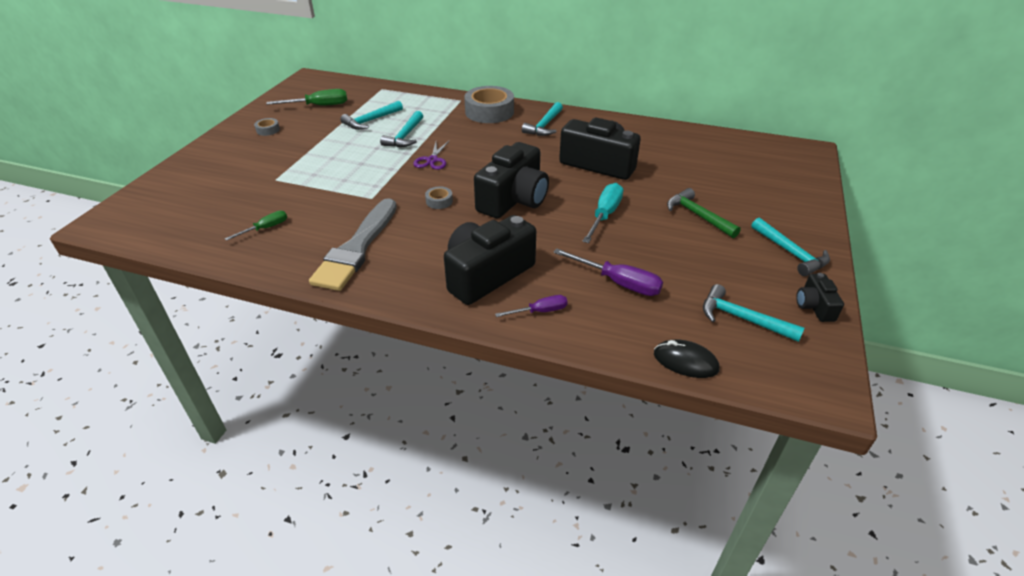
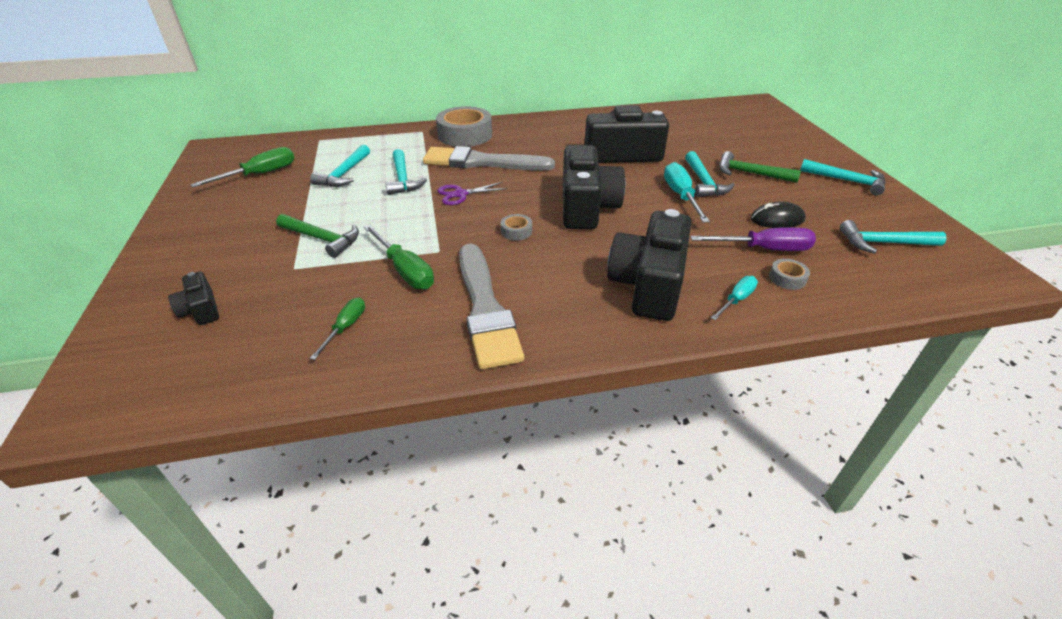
camera: 30 degrees left, 0 degrees up
(268, 130) = (219, 216): grey tape -> grey tape (787, 278)
(310, 165) = (322, 239): none -> green hammer
(336, 204) = (405, 270): none -> green screwdriver
(432, 160) = (460, 194): purple scissors -> purple scissors turned 90 degrees clockwise
(476, 139) = (482, 162): none -> grey brush
(540, 311) = (736, 300): purple screwdriver -> turquoise screwdriver
(544, 125) = (533, 134): turquoise hammer -> turquoise hammer (703, 182)
(685, 361) = (894, 294): black mouse -> black mouse (777, 219)
(814, 306) = (912, 215): black camera -> black camera (201, 310)

